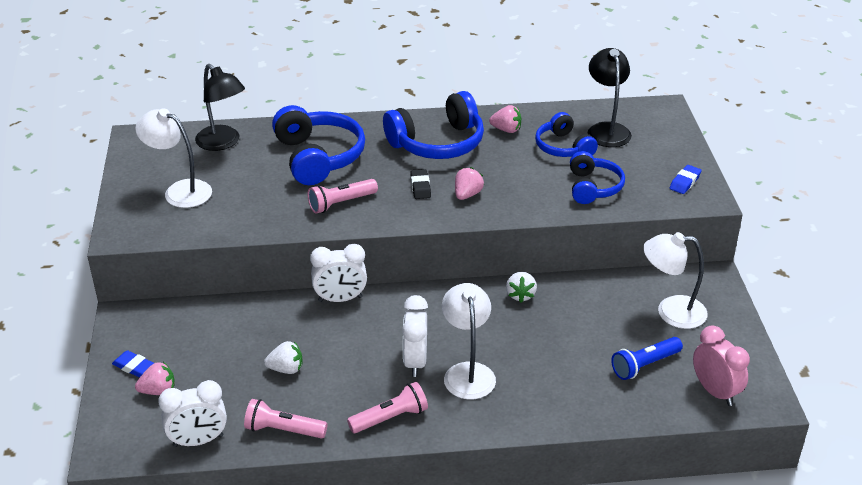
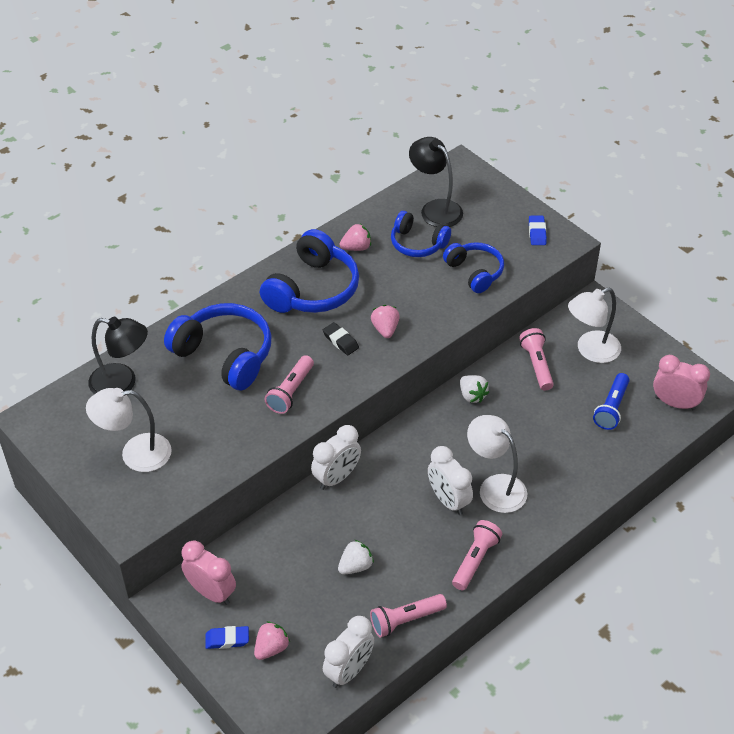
camera: 35 degrees left, 10 degrees up
(158, 328) = (211, 592): none -> pink clock
(606, 299) = (537, 365): none -> pink flashlight

